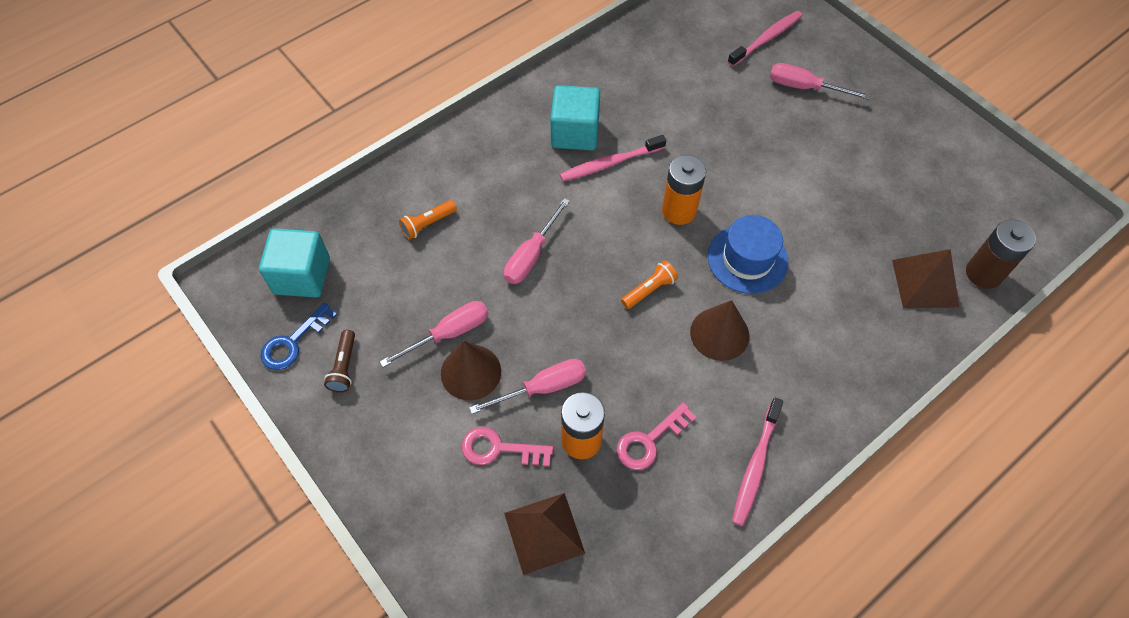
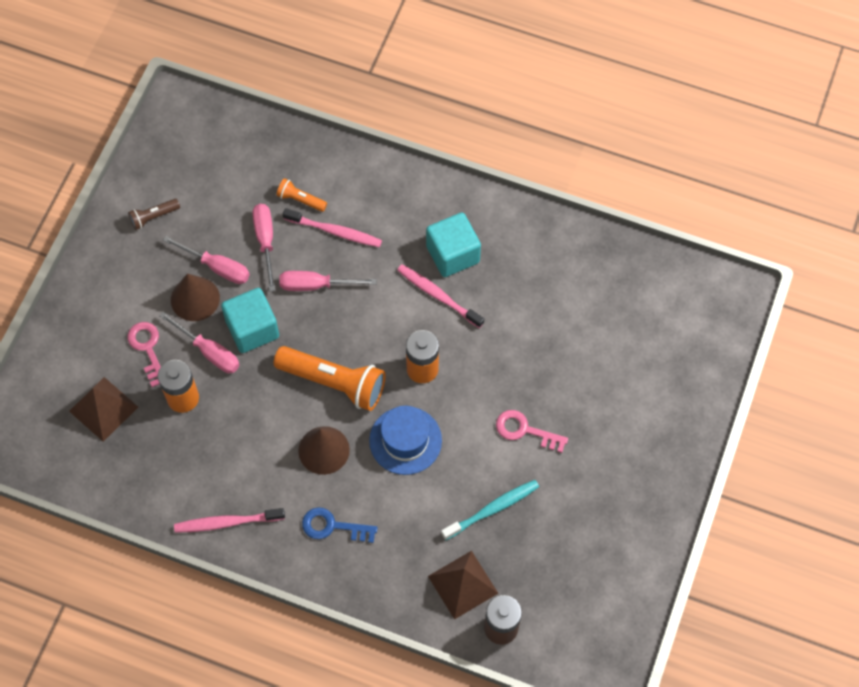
camera: 60 degrees right, 5 degrees up
(293, 342) = (153, 174): blue key -> blue key (332, 526)
(302, 276) = (208, 146): turquoise cube -> turquoise cube (252, 329)
(649, 290) = (334, 382): orange flashlight -> orange flashlight, size x2.09
(649, 441) = (207, 442): pink key -> pink key (525, 430)
(766, 39) = (660, 353): pink toothbrush -> pink toothbrush (335, 231)
(804, 87) = (621, 408): pink screwdriver -> pink screwdriver (265, 241)
(856, 223) = (492, 509): none -> turquoise toothbrush

